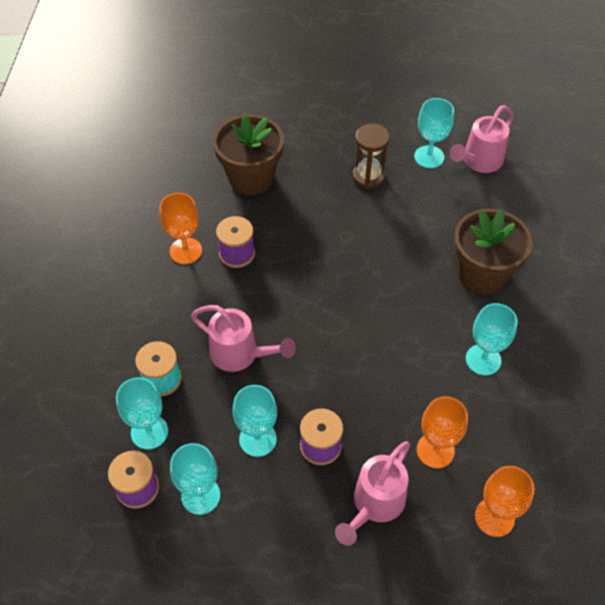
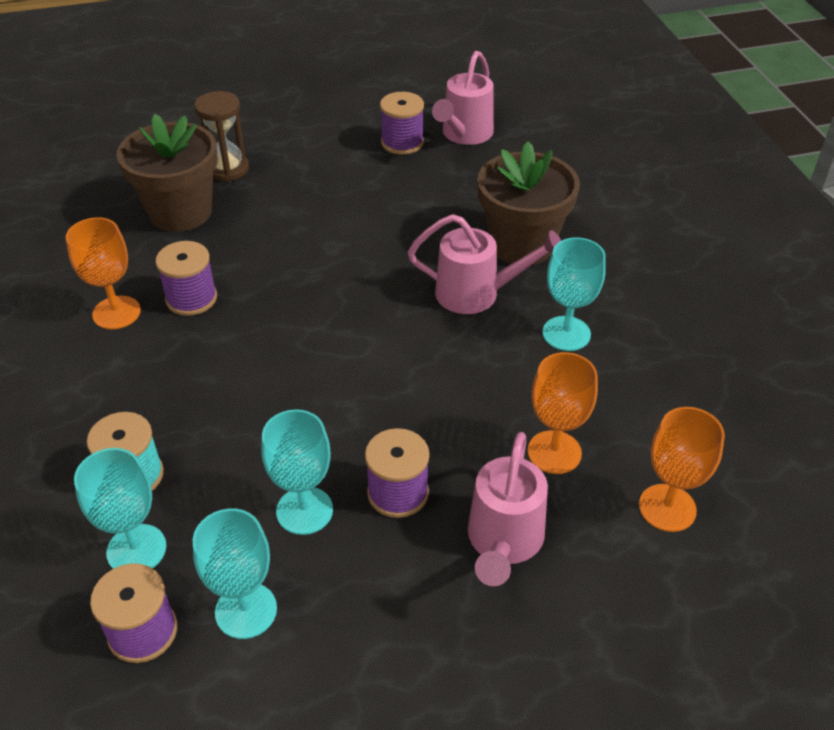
camera: 20 degrees left, 10 degrees down
(240, 354) = (240, 413): pink watering can -> pink watering can (477, 294)
(368, 177) = (335, 178): brown hourglass -> brown hourglass (228, 169)
(429, 157) = (402, 143): turquoise goblet -> purple spool

